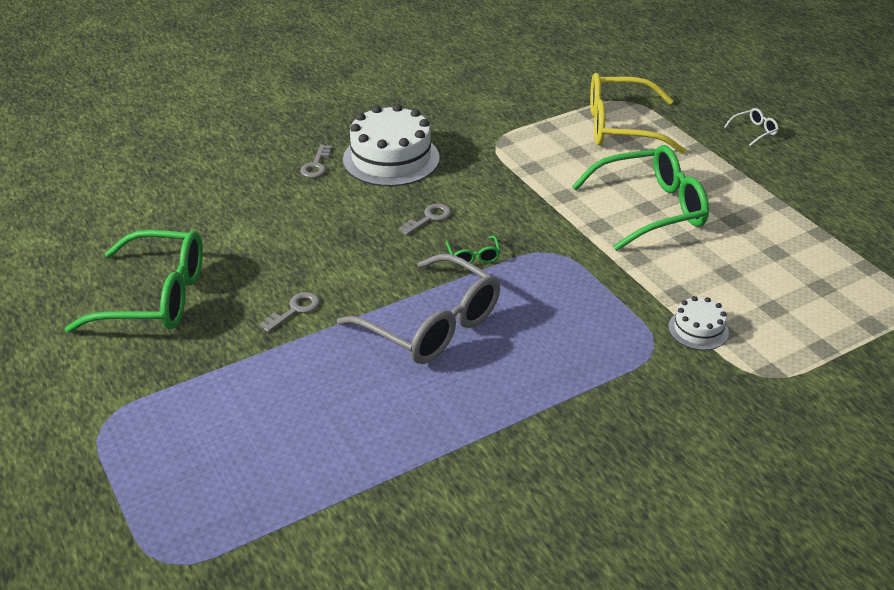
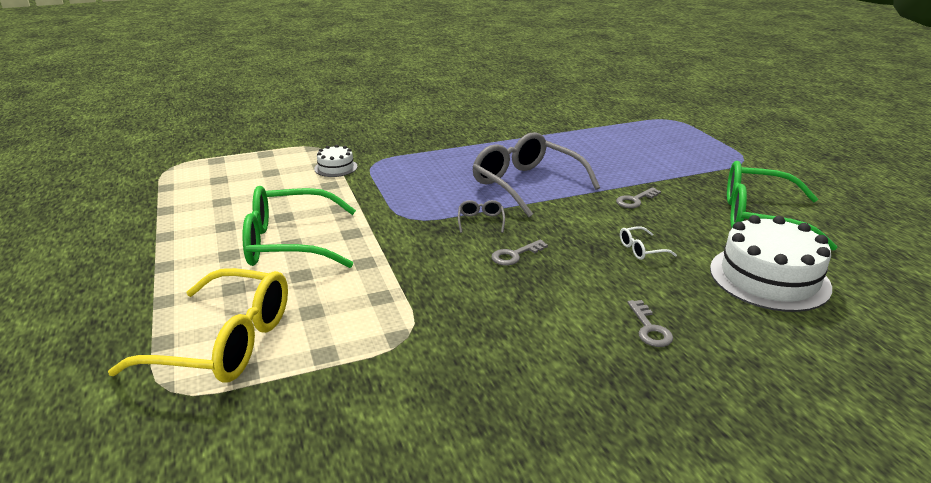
camera: 170 degrees left, 10 degrees down
(316, 165) = (650, 328): grey key -> grey key turned 150 degrees clockwise
(391, 158) = (551, 328): white cake -> white cake (769, 278)
(473, 256) = (481, 221): green glasses -> grey glasses
(754, 131) = (65, 317): white glasses -> white glasses (641, 249)

